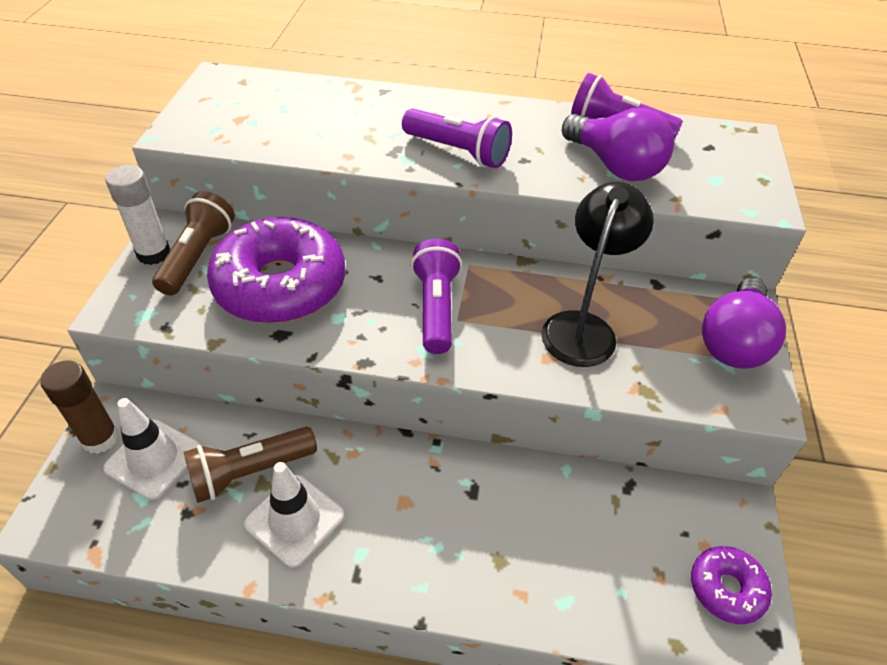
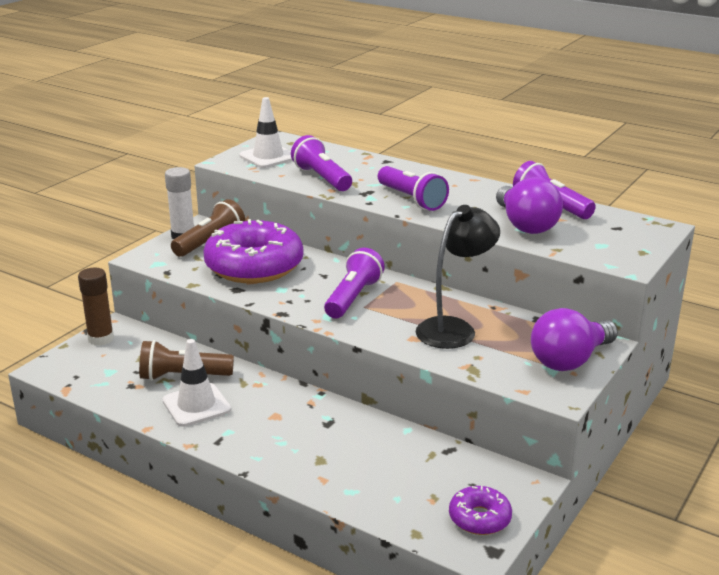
camera: 25 degrees right, 20 degrees down
(153, 459) = (127, 356): white traffic cone -> white traffic cone (268, 157)
(323, 137) = (322, 178): none -> purple flashlight

